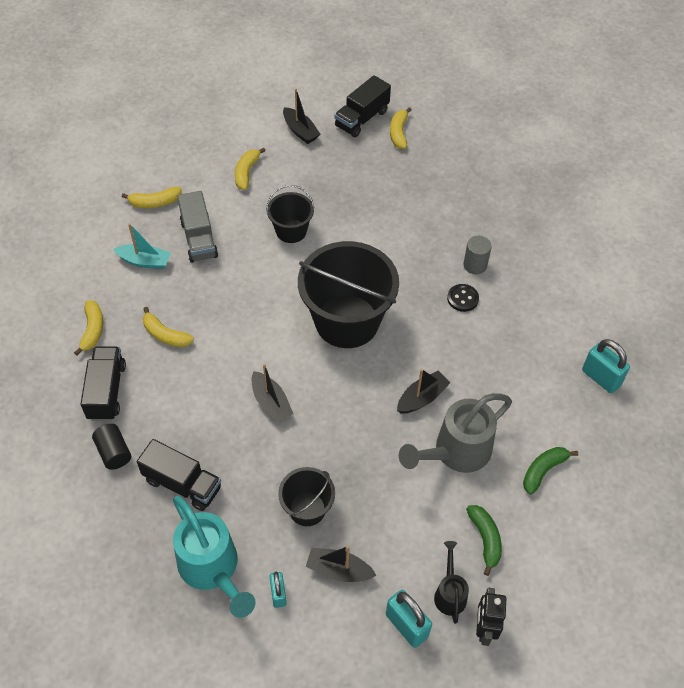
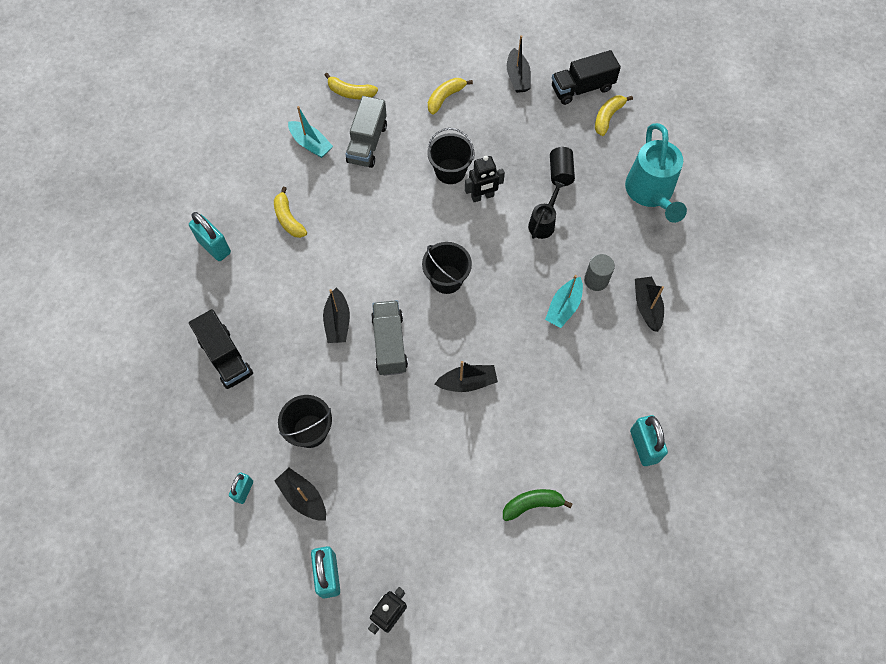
camera: 30 degrees right, 10 degrees up
(92, 330) = (234, 187): yellow banana -> none
(106, 391) = (214, 247): black truck -> turquoise padlock
(114, 452) = (189, 302): black cylinder -> black cylinder (560, 173)
(212, 569) = (206, 441): turquoise watering can -> turquoise watering can (650, 193)
(331, 398) = (389, 344): none -> grey truck
(333, 240) = (482, 196): none -> black robot
(347, 321) = (446, 279): black bucket -> black bucket, size x0.51
(450, 593) = (380, 568): black watering can -> black watering can (543, 223)
(456, 452) = (466, 447): grey watering can -> none
(462, 298) = (563, 307): black button -> turquoise boat
(485, 539) = (441, 538): green banana -> none
(530, 267) = (647, 306): none -> black boat

